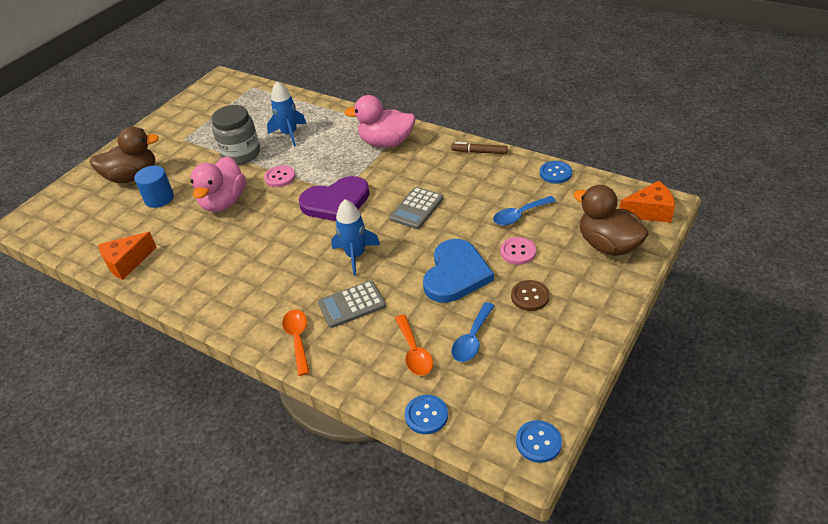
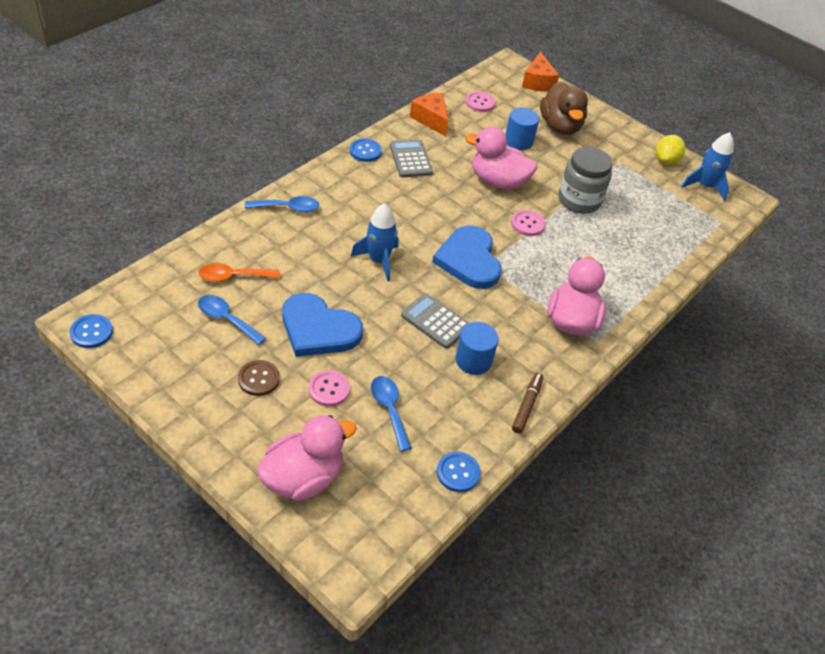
camera: 90 degrees right, 5 degrees up
(94, 233) = (479, 103): none -> pink button
(178, 116) = (665, 161): none -> yellow lemon
(289, 134) = (609, 241): blue rocket -> blue rocket (705, 186)
(298, 339) = (288, 208): orange spoon -> blue spoon
(336, 202) = (469, 260): purple heart -> blue heart
(351, 305) = (312, 247): grey calculator -> grey calculator (410, 159)
(426, 415) = (161, 269): blue button -> blue button (365, 151)
(449, 182) = (473, 360): none -> blue cylinder
(608, 245) = (303, 478): brown duck -> pink duck
(649, 212) = (344, 548): orange cheese -> orange cheese (537, 82)

